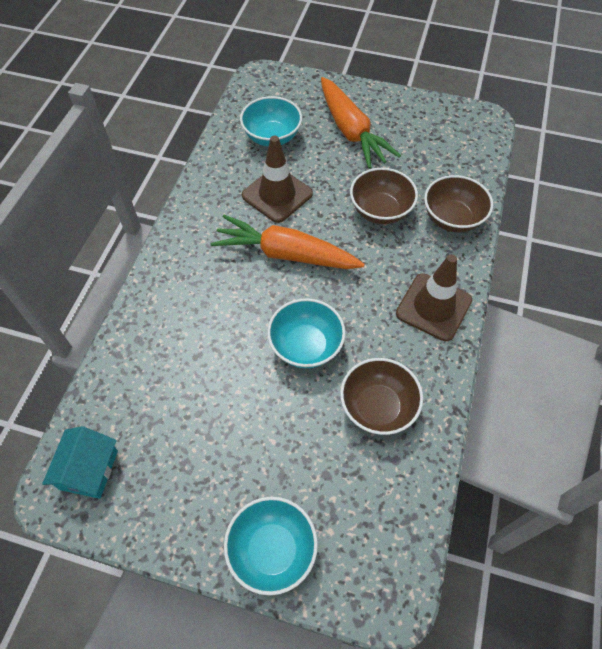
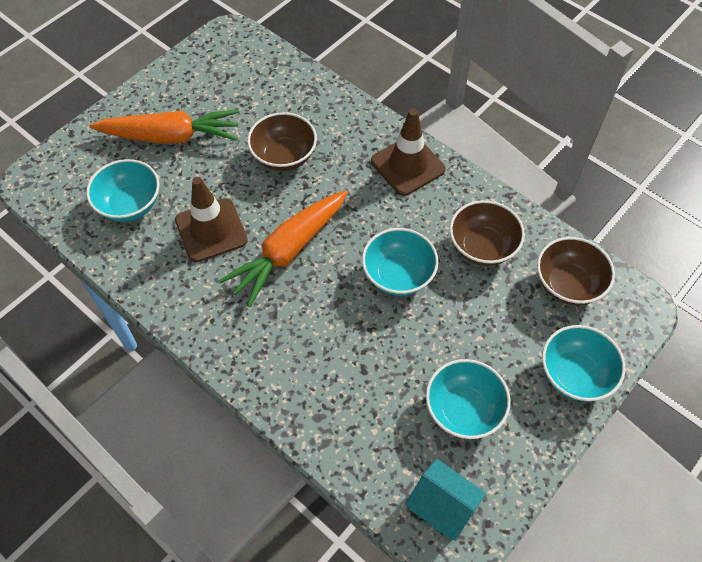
camera: 65 degrees left, 0 degrees up
(190, 454) = (463, 409): none -> turquoise bowl
(452, 218) = (325, 110): brown bowl -> brown bowl (568, 284)

